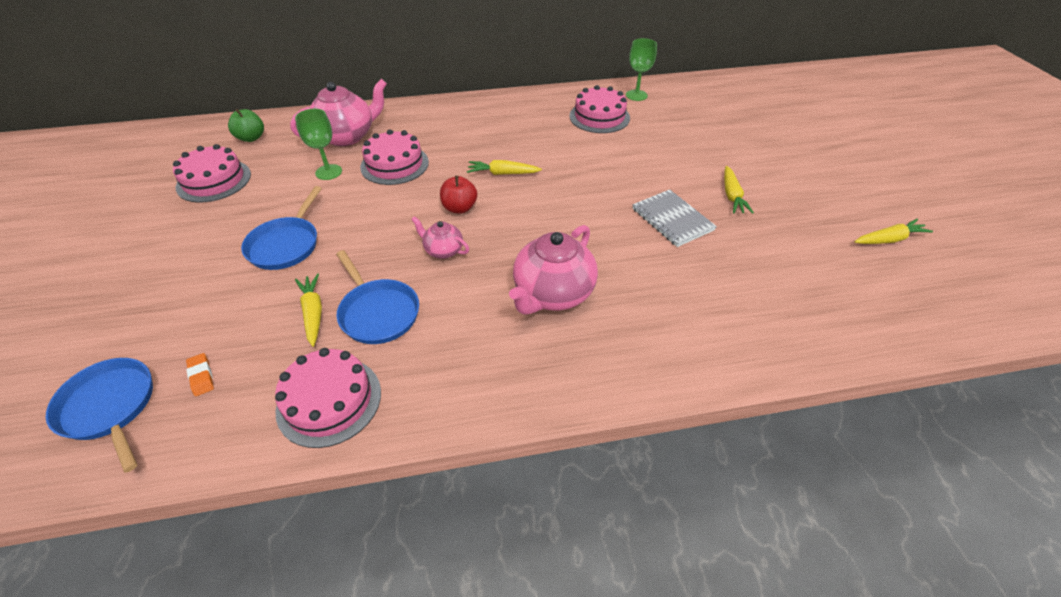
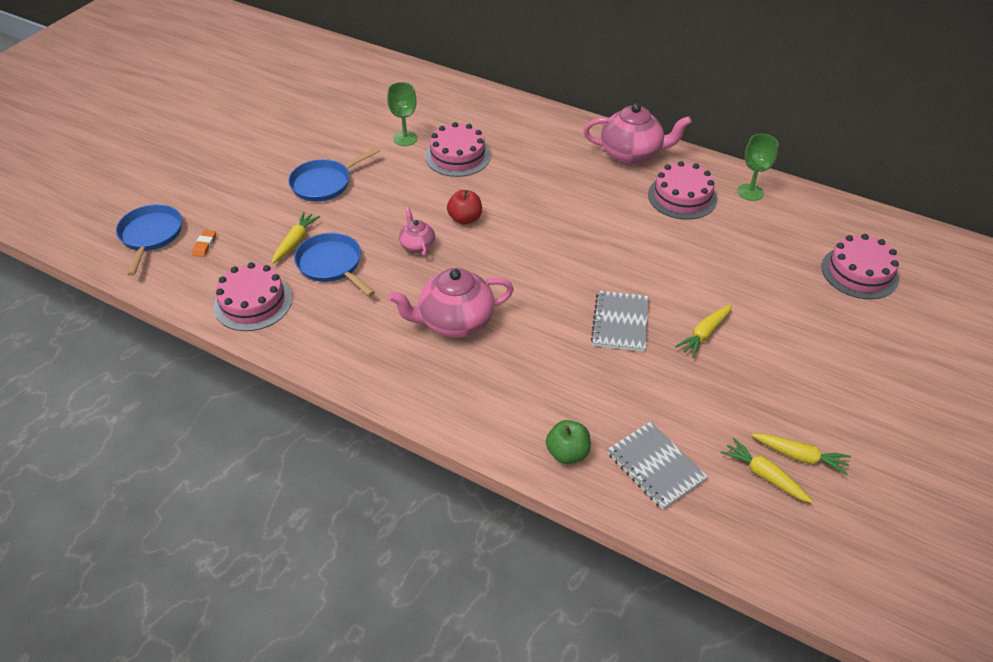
camera: 40 degrees right, 0 degrees up
(214, 180) = (326, 107): pink cake -> pink cake (859, 272)
(251, 138) = (381, 81): green apple -> green apple (567, 453)
(347, 136) = (449, 113): pink teapot -> pink teapot (632, 154)
(378, 312) = (332, 265): blue pan -> blue pan turned 135 degrees clockwise
(503, 173) = (531, 207): yellow carrot -> yellow carrot (764, 476)
(831, 307) = (655, 466): none -> grey notebook

